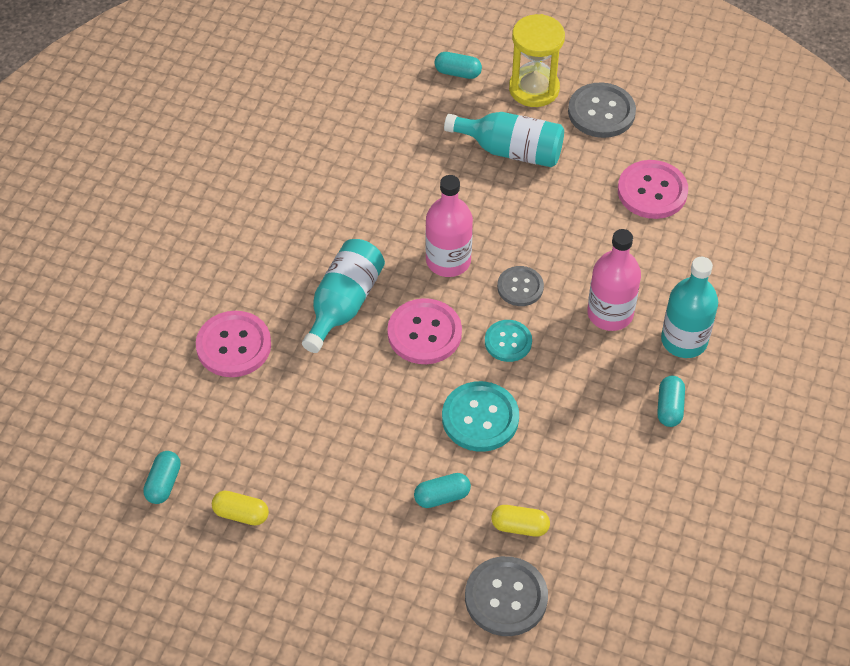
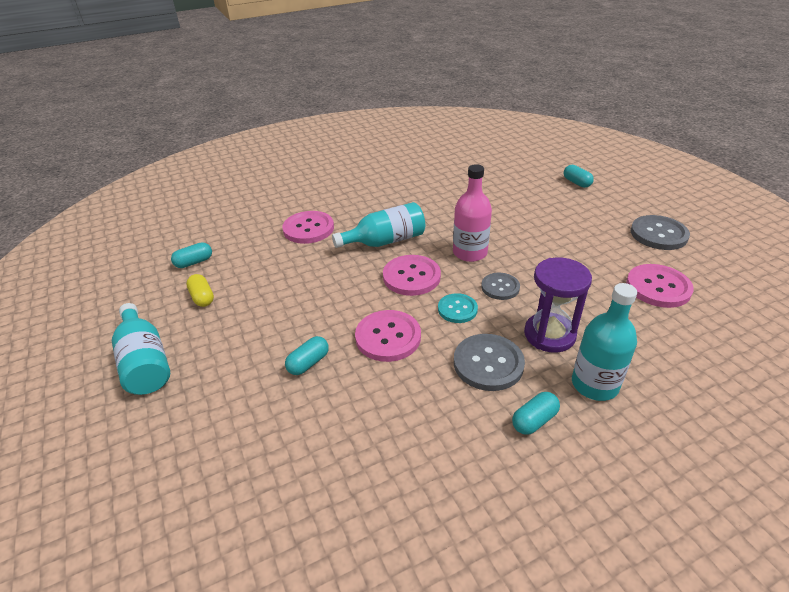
camera: 45 degrees right, 15 degrees down
(442, 496) = (308, 363): turquoise capsule -> turquoise capsule turned 75 degrees counterclockwise
(480, 418) = (388, 337): turquoise button -> pink button
(506, 597) = (261, 455): grey button -> grey button (488, 363)
(511, 150) = (572, 225): turquoise bottle -> turquoise bottle (145, 362)
(519, 527) = (330, 417): yellow capsule -> none
(534, 89) = (620, 206): yellow hourglass -> none
(610, 313) = (549, 335): pink bottle -> purple hourglass

